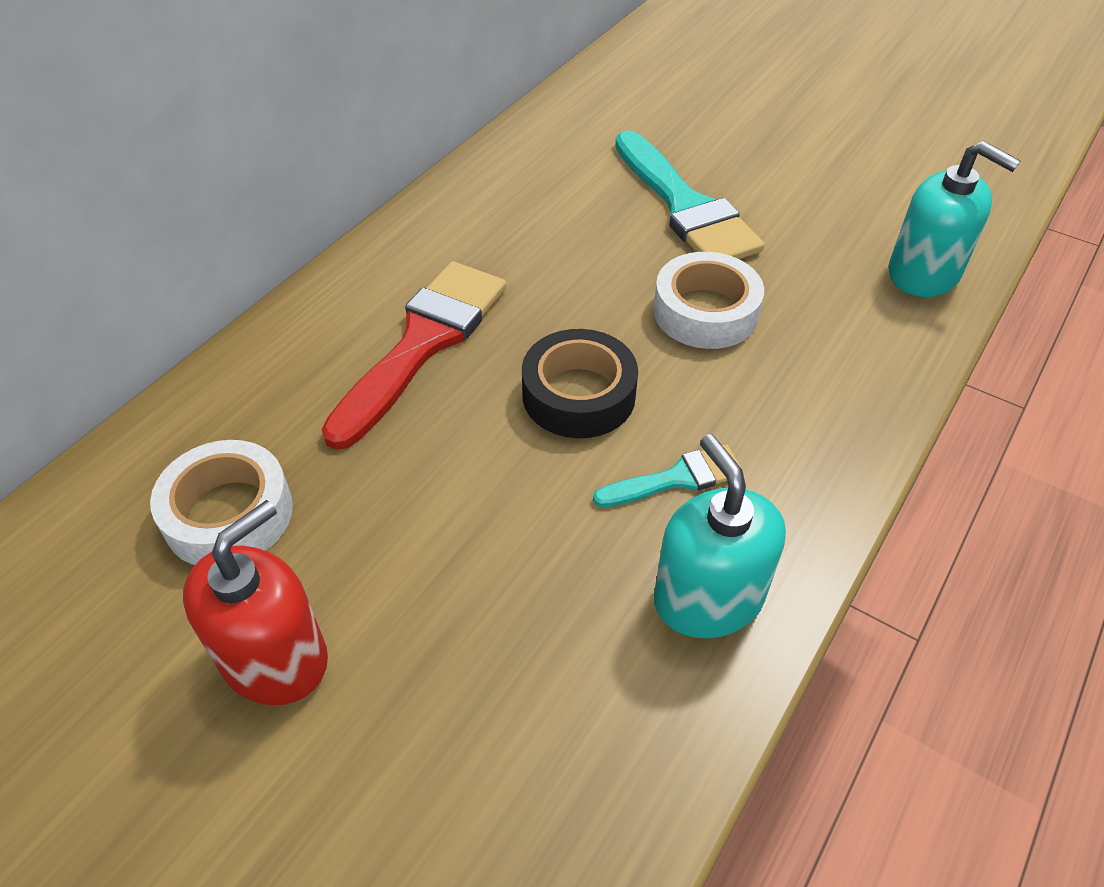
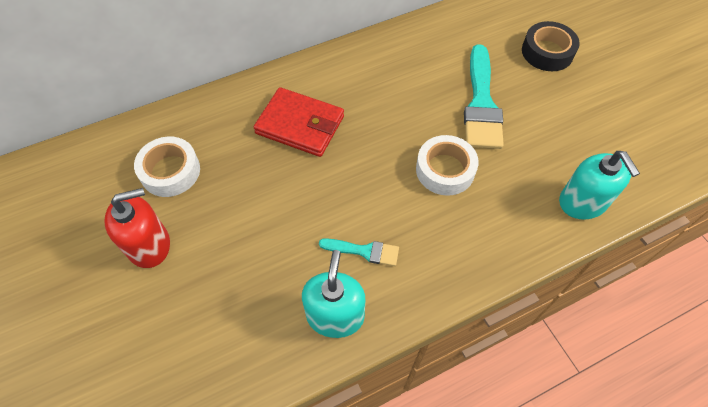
camera: 30 degrees right, 10 degrees up
(423, 343) = (300, 125): red brush -> red wallet
(579, 395) = (351, 186): black tape -> black tape (547, 52)

